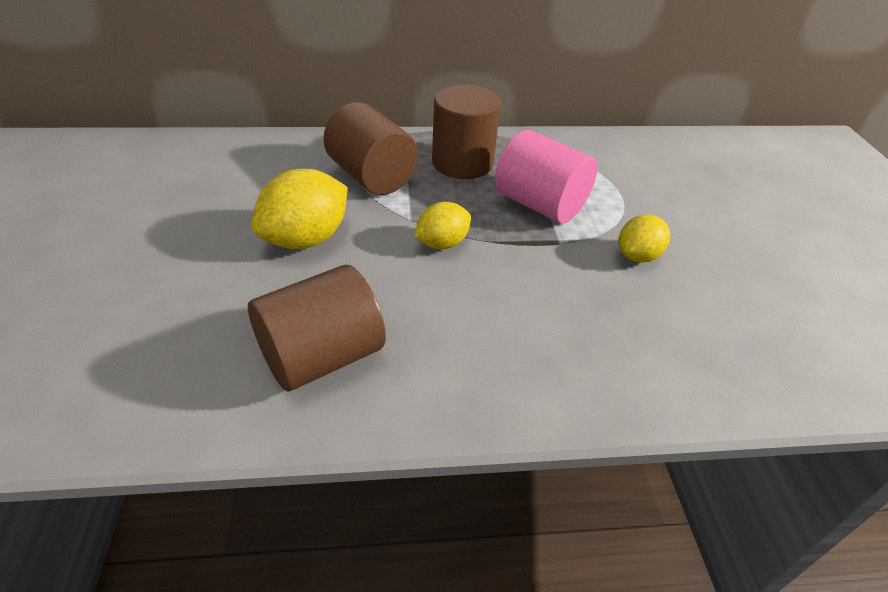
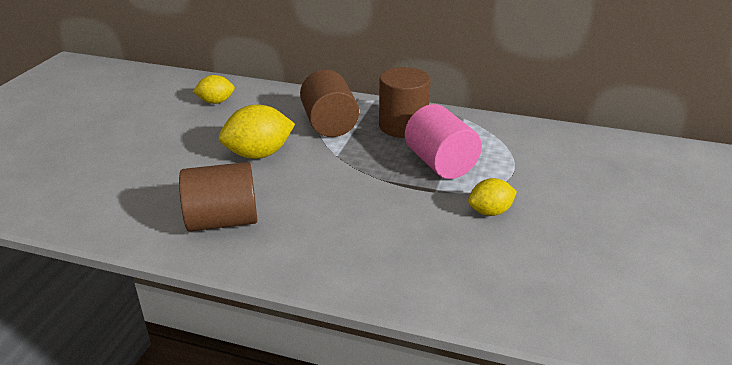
camera: 25 degrees right, 10 degrees down
(442, 243) = (347, 174): yellow lemon -> yellow lemon (216, 102)

